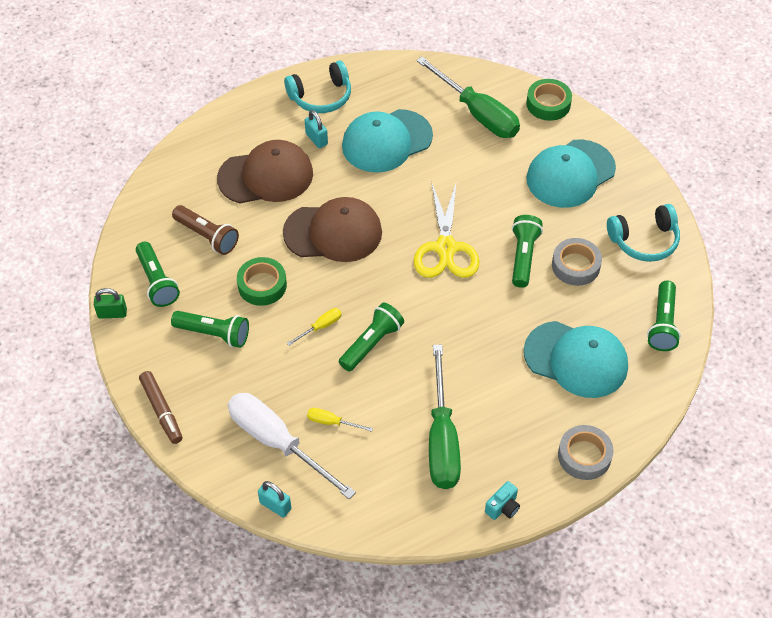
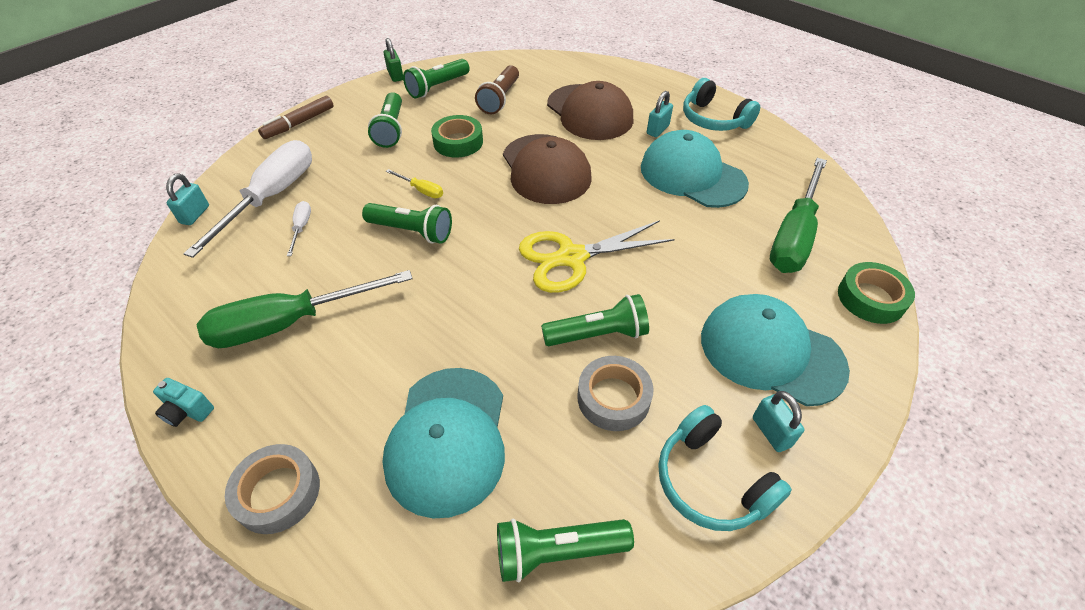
camera: 70 degrees right, 5 degrees down
(331, 422) = (301, 227): yellow screwdriver -> white screwdriver
(624, 200) = (771, 432): none -> turquoise padlock

